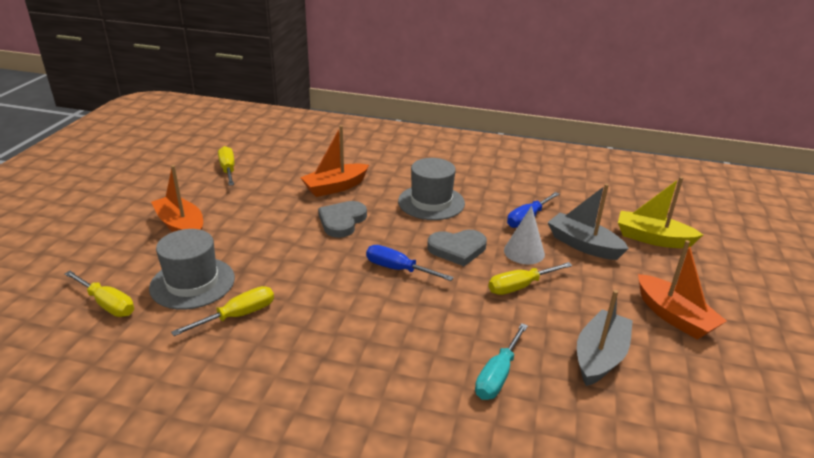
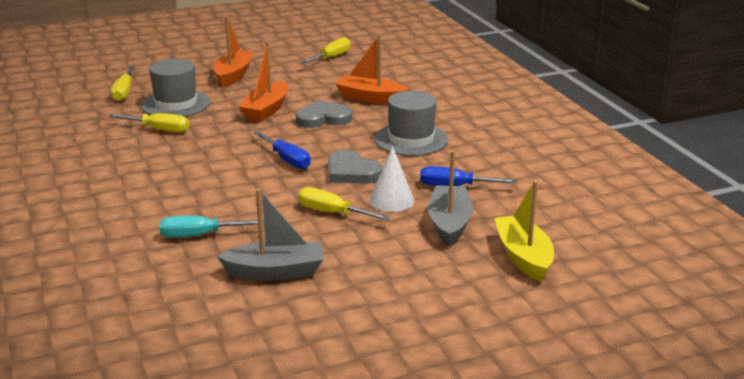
camera: 55 degrees right, 5 degrees down
(398, 269) = (287, 159): blue screwdriver -> blue screwdriver turned 150 degrees clockwise
(674, 316) = (387, 296): orange boat -> orange boat (266, 110)

